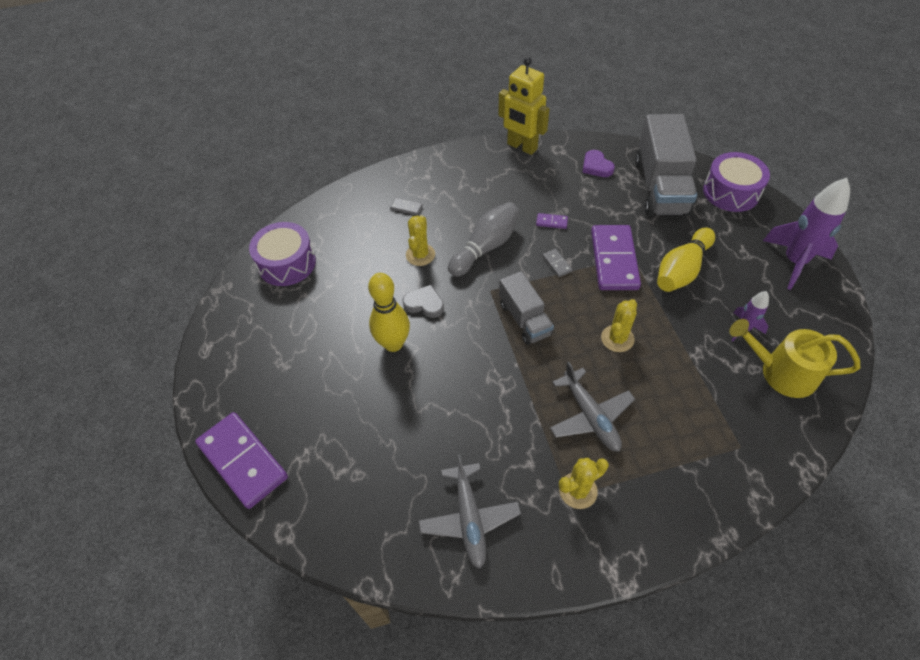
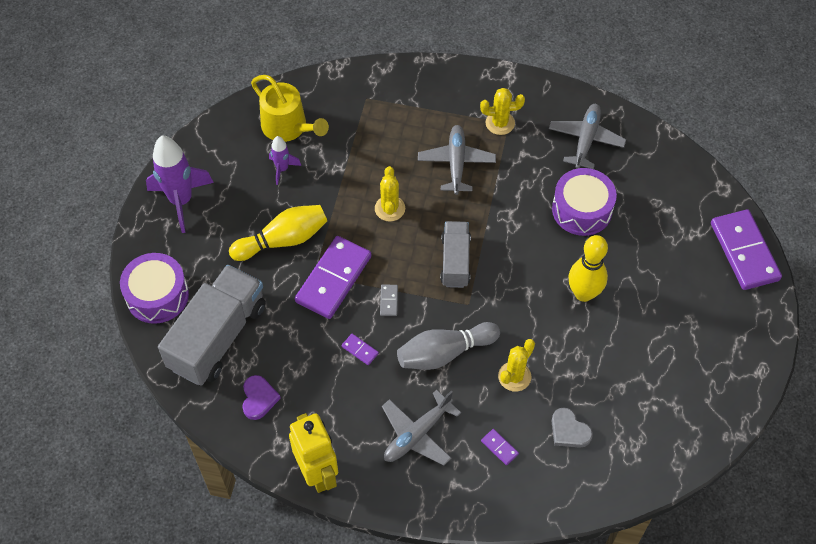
camera: 155 degrees left, 5 degrees up
(287, 263) = (657, 435): purple drum -> purple drum (582, 210)
(406, 207) = (499, 447): grey domino -> purple domino
(424, 304) = (537, 319): grey heart -> grey heart (569, 431)
(471, 191) = (417, 434): none -> grey plane
(617, 338) = (390, 208): yellow cactus -> yellow cactus turned 60 degrees counterclockwise

